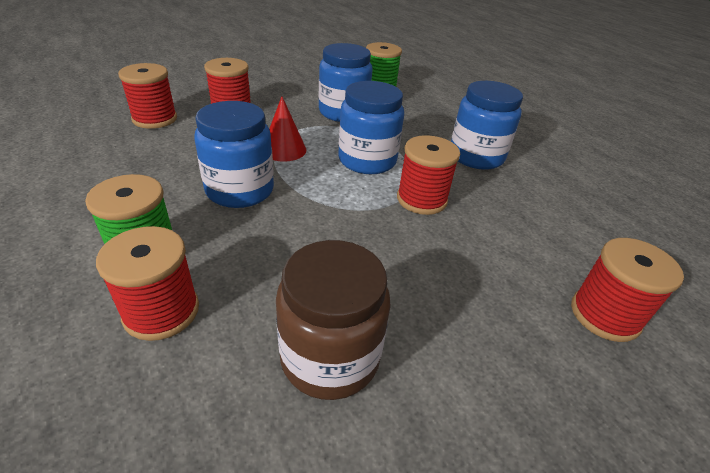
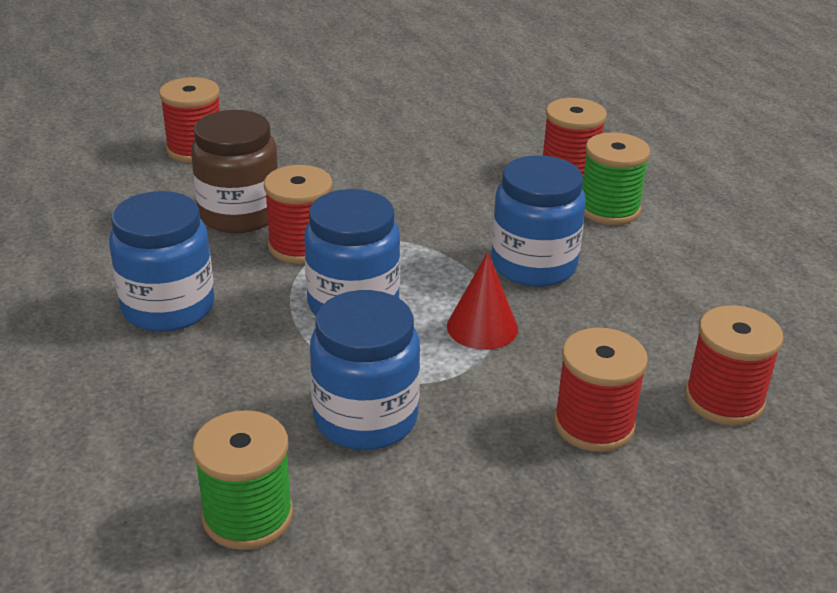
camera: 170 degrees left, 5 degrees down
(330, 357) = (436, 143): brown jar -> brown jar (239, 214)

